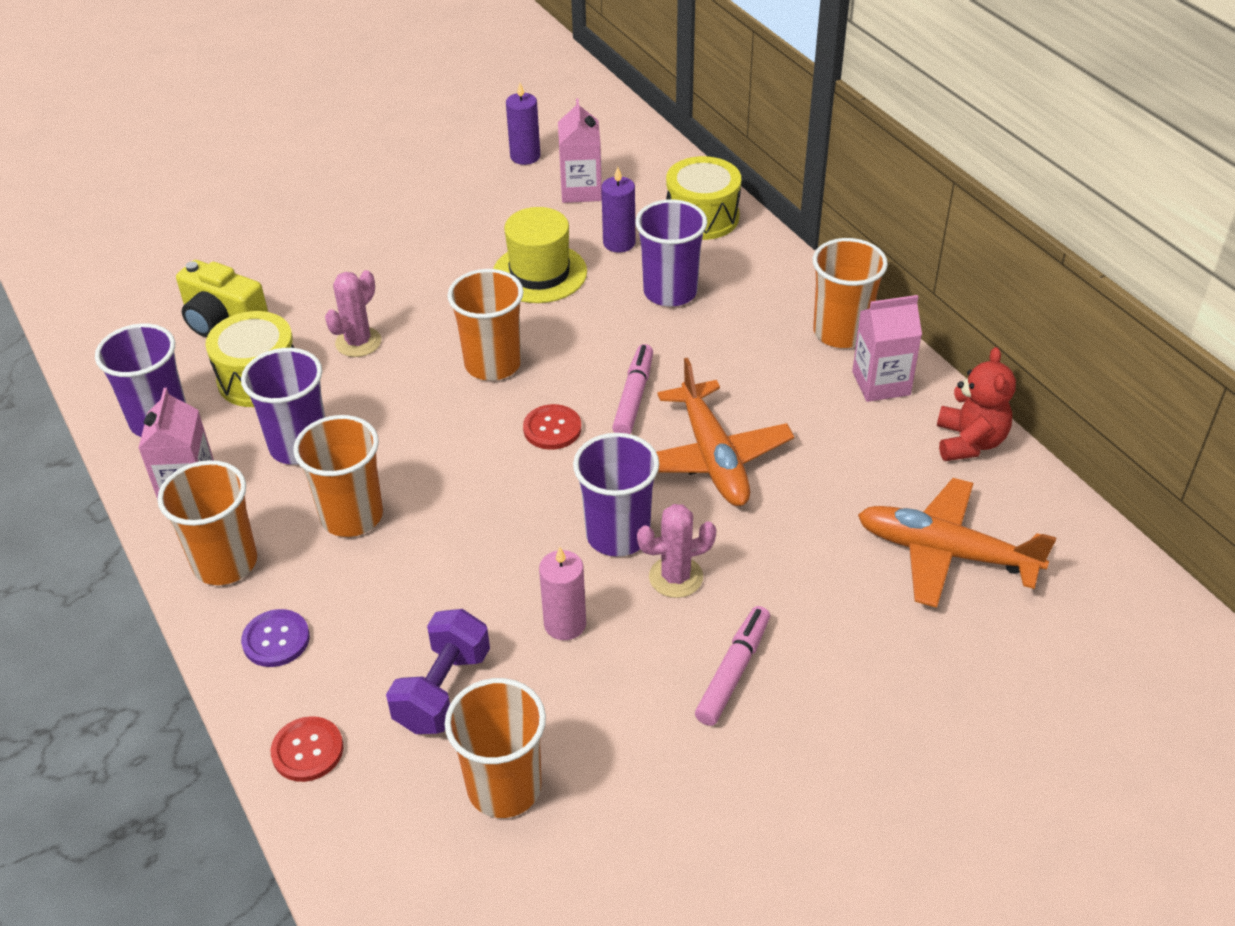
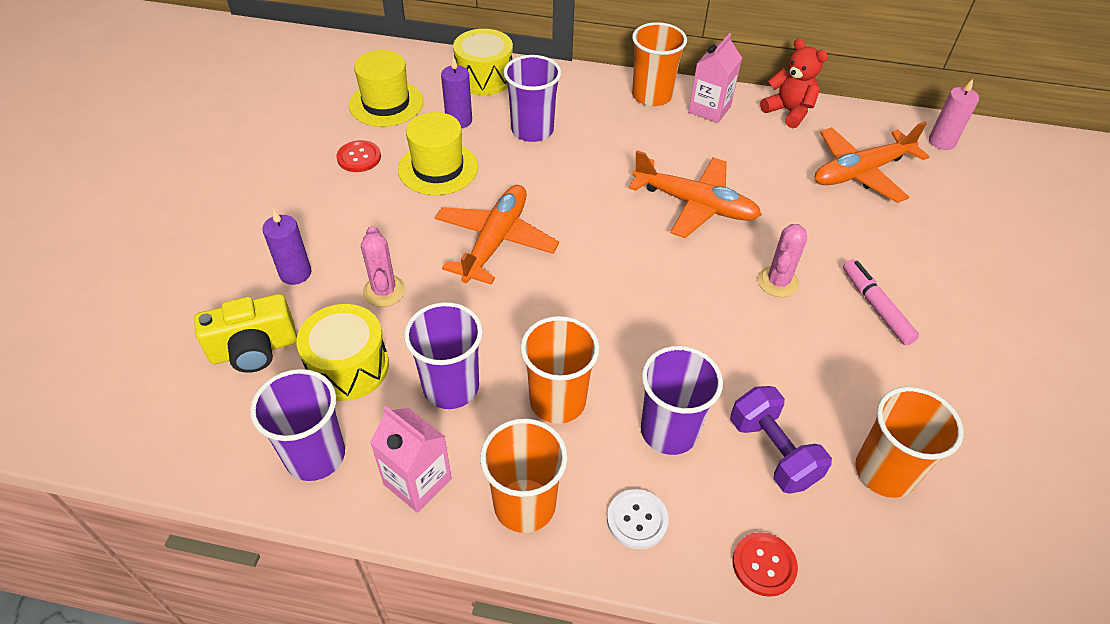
camera: 50 degrees left, 5 degrees up
(276, 640) = (637, 520): purple button -> white button
(493, 364) = (495, 241): orange cup -> orange plane
(525, 156) = (315, 103): purple candle -> purple candle (295, 273)
(552, 429) = (590, 253): red button -> red button (359, 157)
(565, 624) = (769, 355): pink candle -> pink candle (941, 142)
(581, 190) = (386, 103): pink carton -> yellow hat
(617, 534) = (716, 283): purple cup -> purple cup (669, 431)
(633, 397) = (605, 202): pink marker -> none

